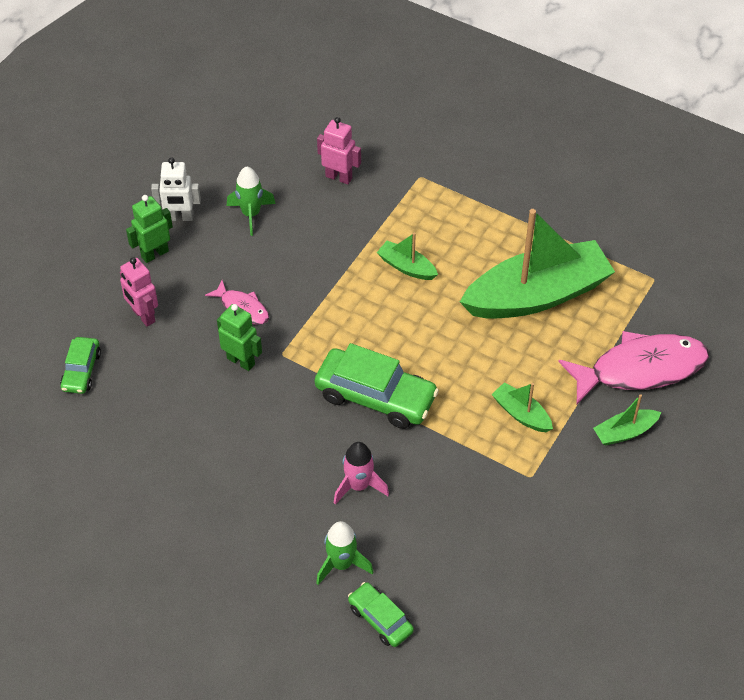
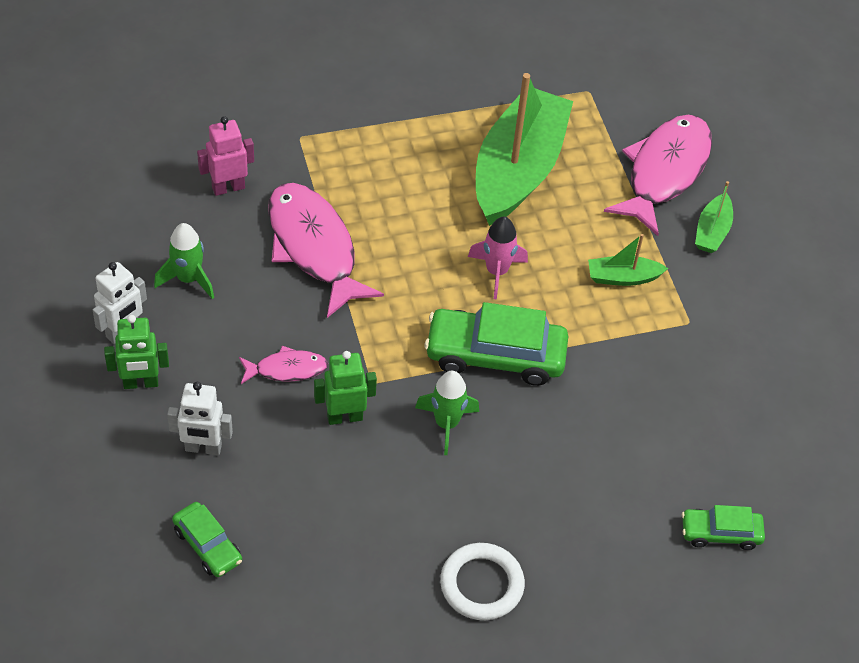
camera: 50 degrees left, 0 degrees up
(143, 316) = (203, 448): pink robot -> white robot
(154, 254) = (141, 383): green robot -> green robot turned 105 degrees counterclockwise
(198, 520) = (481, 584): none -> white ring
(341, 564) = (639, 516): green rocket -> green rocket (446, 424)
(346, 249) = (314, 247): none -> pink fish
(358, 486) = (573, 441): pink rocket -> pink rocket (496, 272)
(375, 396) = (495, 355): green car -> green car turned 150 degrees counterclockwise
(406, 267) = (385, 224): green boat -> none

